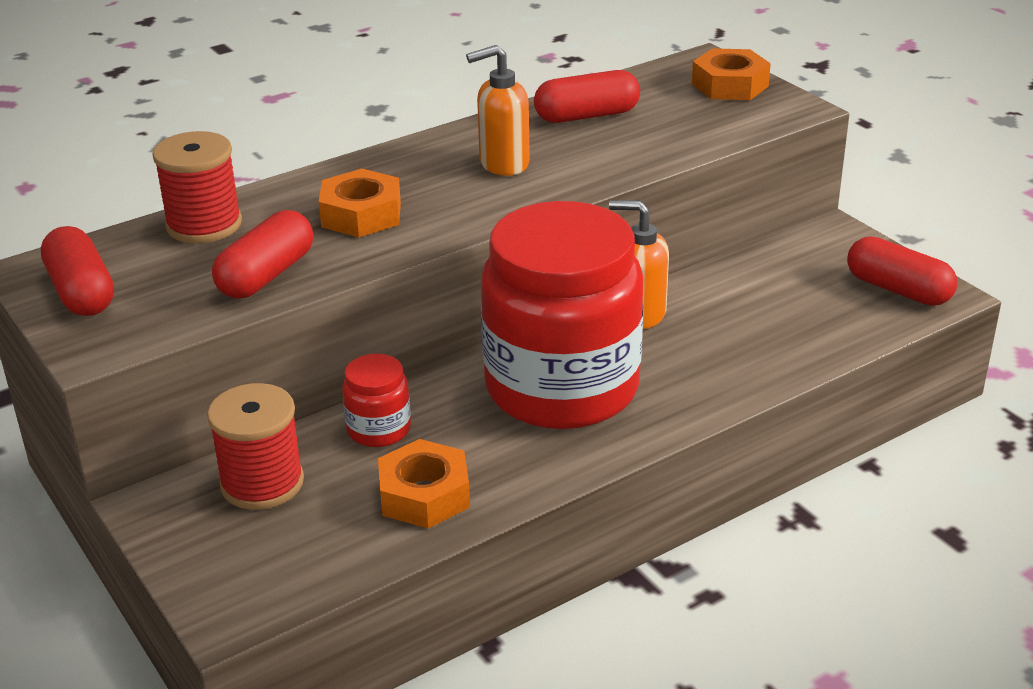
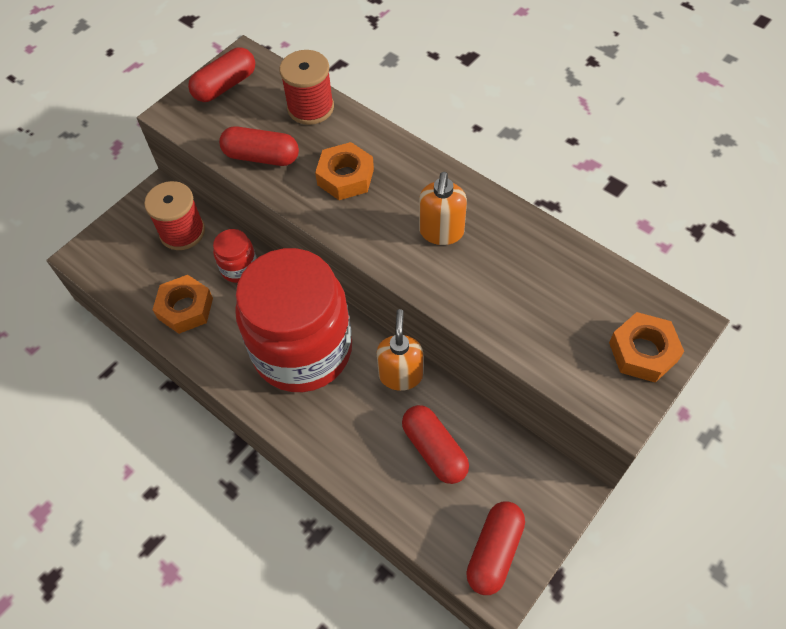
camera: 75 degrees right, 25 degrees up
(503, 164) = (441, 232): orange soap dispenser -> orange soap dispenser turned 135 degrees counterclockwise
(587, 116) = (539, 263): red capsule -> red capsule (434, 450)

